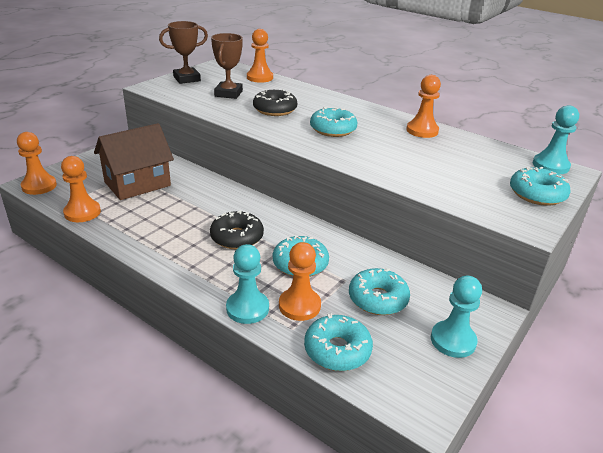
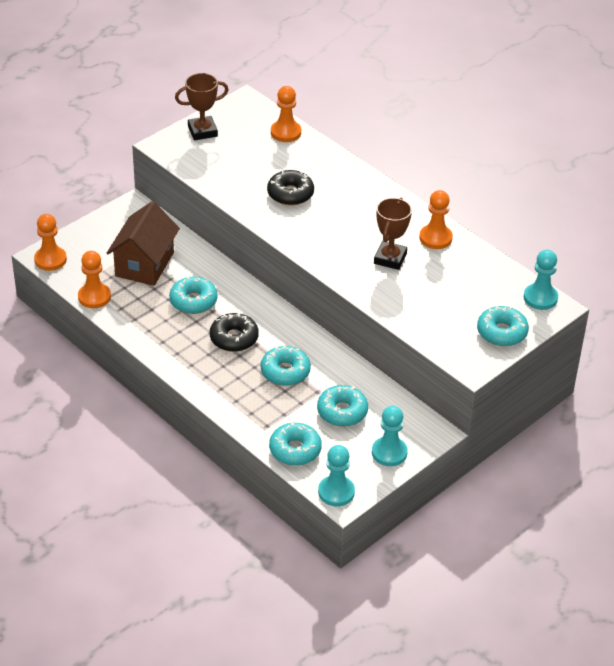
camera: 10 degrees right, 10 degrees up
(137, 184) = (144, 264): brown house -> brown house turned 45 degrees counterclockwise
(228, 93) = (245, 162): brown trophy -> brown trophy (390, 258)
(247, 308) = (232, 409): turquoise pawn -> turquoise pawn (336, 492)
(299, 305) = (275, 411): orange pawn -> none
(333, 129) = (342, 230): turquoise donut -> turquoise donut (193, 301)

